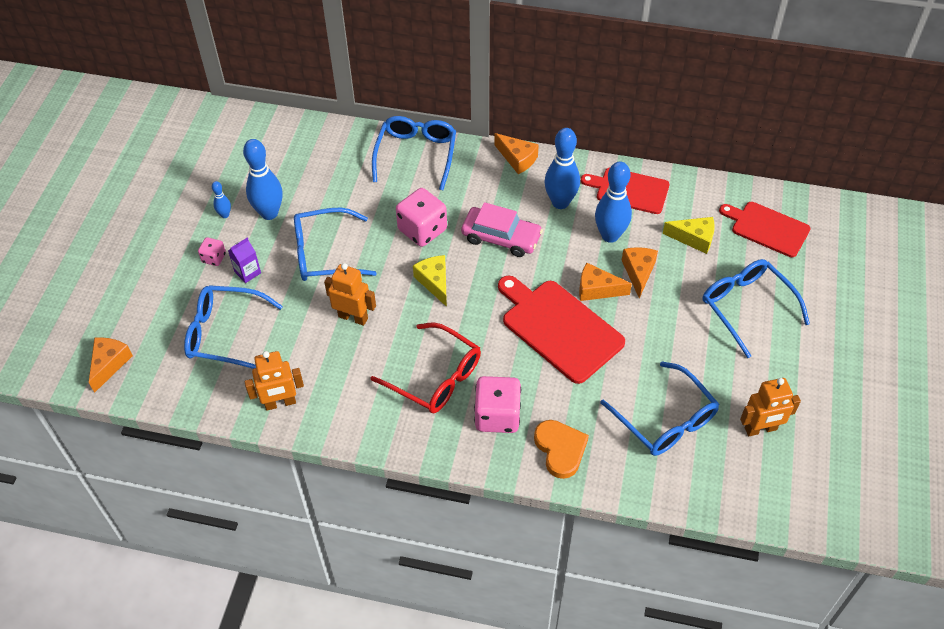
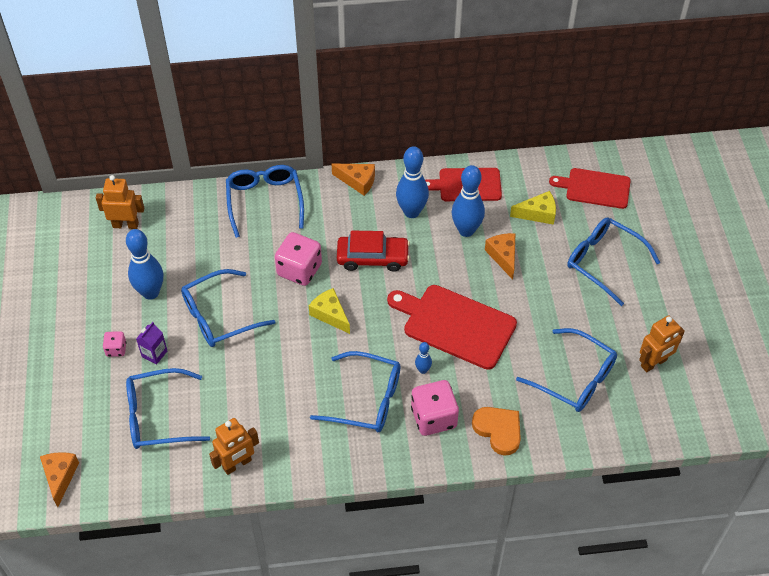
camera: 20 degrees left, 0 degrees up
(225, 215) = (108, 306): blue bowling pin -> blue bowling pin (423, 370)
(353, 317) = (270, 367): orange robot -> orange robot (125, 225)
(435, 377) = (366, 399): red glasses -> blue glasses
(501, 237) = (372, 258): pink car -> red car
(597, 289) = (474, 281): orange cheese -> none

